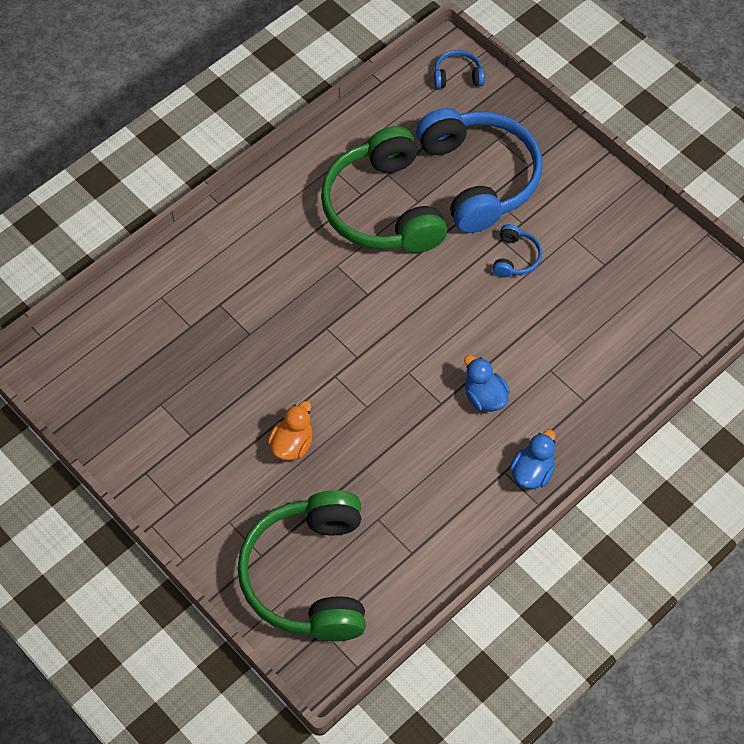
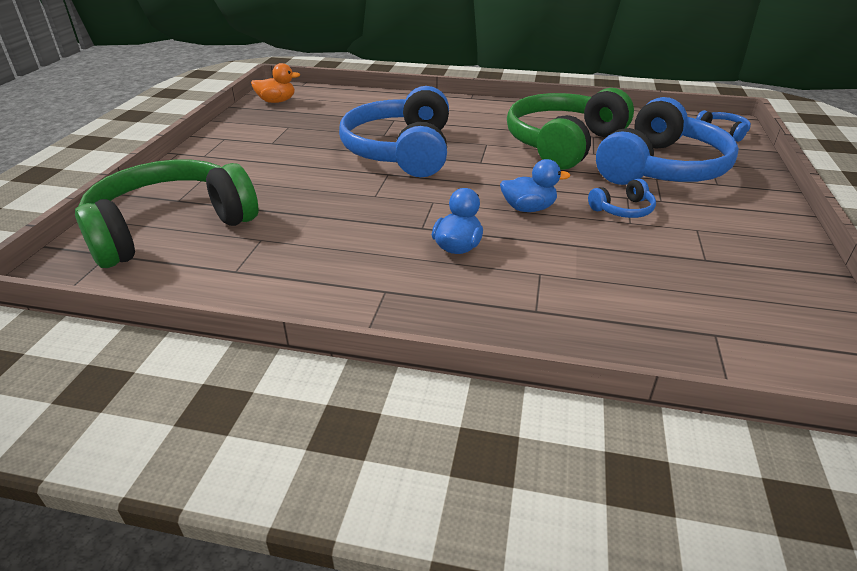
camera: 55 degrees right, 25 degrees down
(292, 444) = (302, 178): orange duck -> orange duck (277, 101)
(297, 340) = (401, 151): none -> blue headphones
(532, 472) = (404, 310): blue duck -> blue duck (528, 208)

